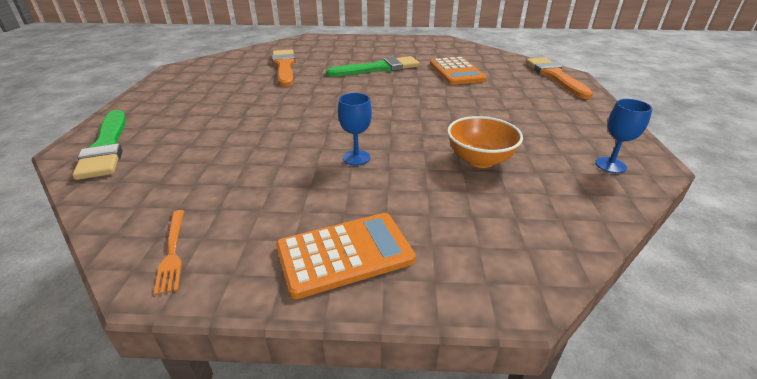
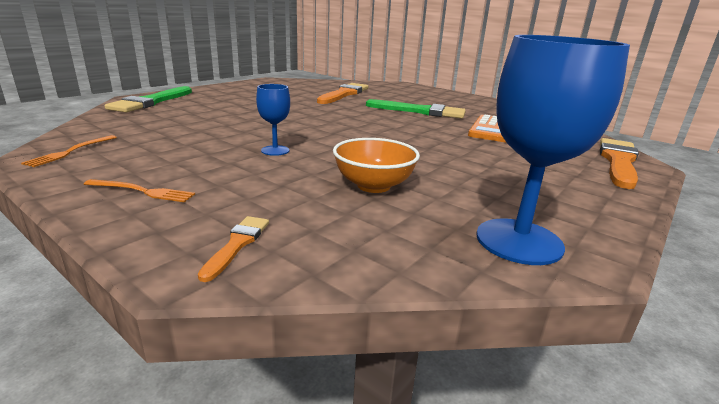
camera: 35 degrees right, 10 degrees down
(345, 254) = (142, 191): orange calculator -> orange fork
(501, 256) = (237, 244): none -> orange brush
(610, 165) = (519, 241): blue goblet -> blue goblet, size x2.02

